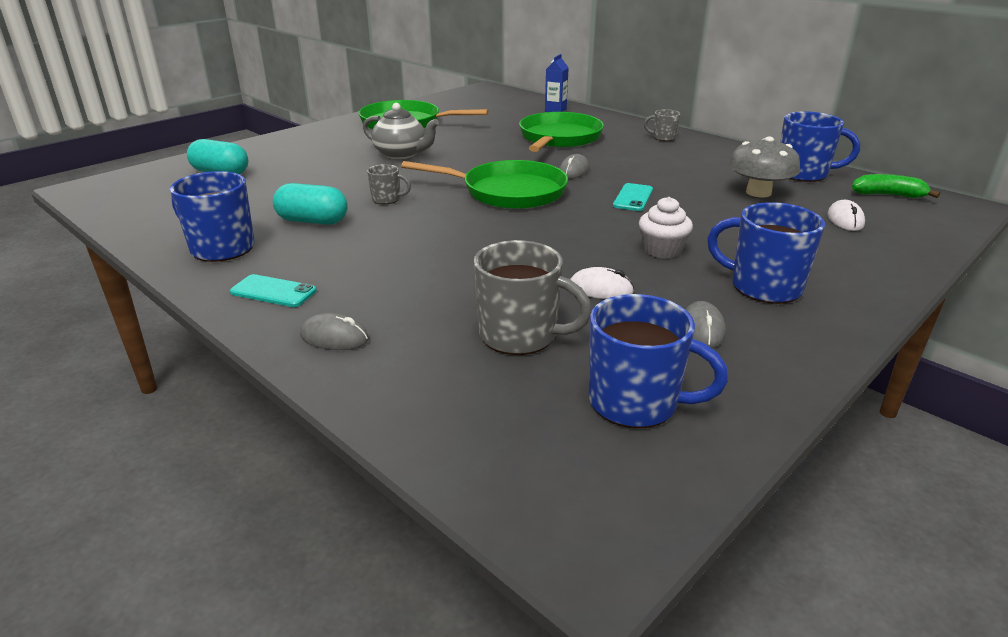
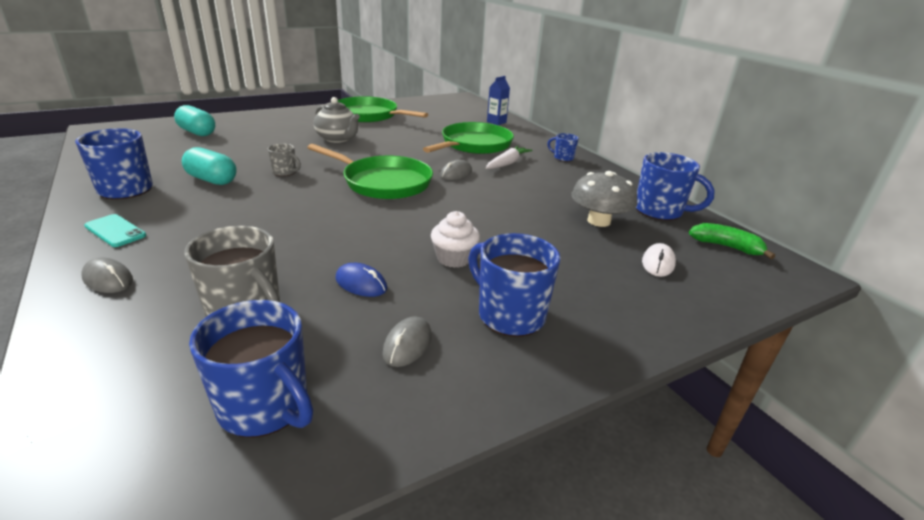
camera: 15 degrees right, 0 degrees up
(600, 289) = (361, 284): white mouse -> blue mouse
(614, 152) = (507, 163): none -> white carrot
(633, 198) = (480, 205): turquoise phone -> none
(663, 138) = (563, 158): grey mug -> blue mug

